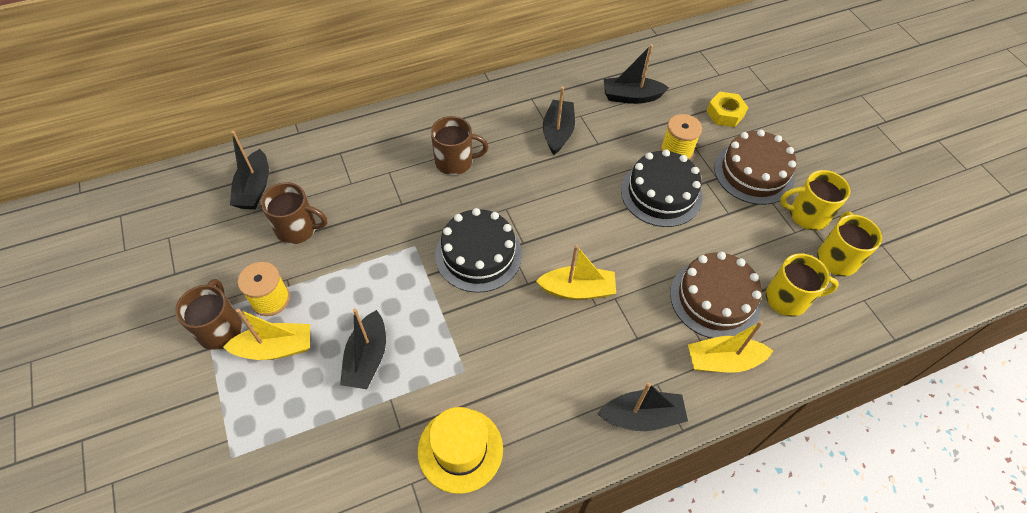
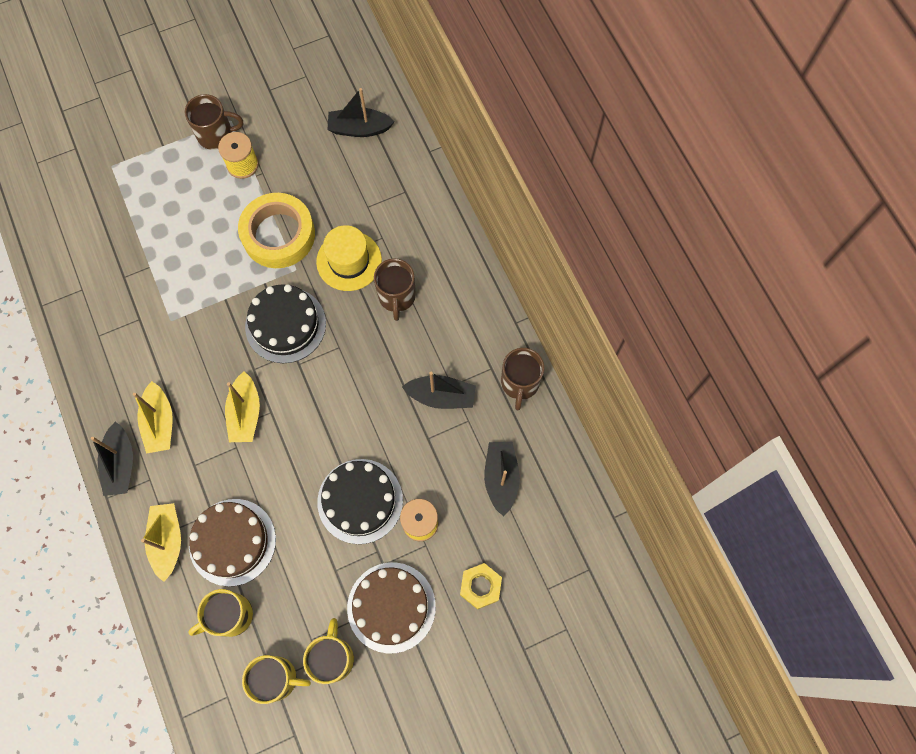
camera: 90 degrees right, 15 degrees up
(275, 348) = (197, 177): yellow boat -> yellow boat (160, 422)
(298, 229) = (314, 172): brown mug -> brown mug (520, 383)
(367, 358) = (185, 245): black boat -> none
(370, 262) = (278, 235): none -> yellow tape
(460, 449) = (104, 322): yellow hat -> yellow hat (349, 261)
(788, 299) = (230, 615): yellow mug -> yellow mug turned 60 degrees clockwise

